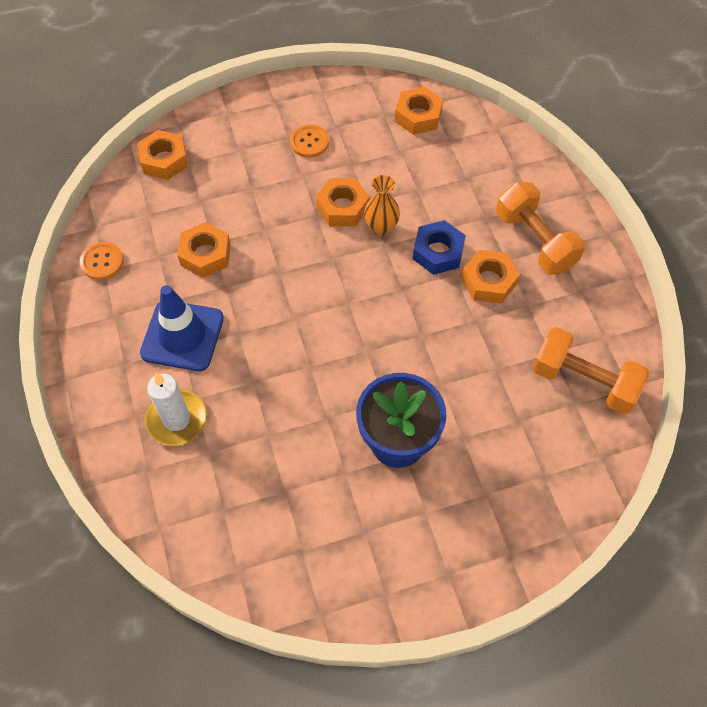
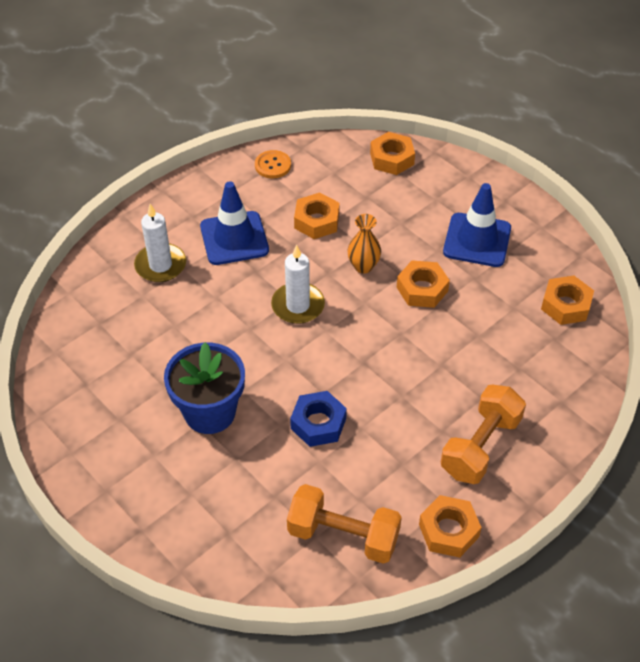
camera: 65 degrees right, 10 degrees down
(305, 314) = (298, 305): none -> white candle
(309, 142) = (477, 240): orange button -> blue traffic cone
(381, 227) = (418, 324): orange vase -> orange vase (363, 266)
(438, 252) = (418, 374): blue nut -> blue nut (318, 423)
(488, 281) = (410, 424): orange nut -> orange nut (448, 530)
(583, 381) = (343, 535): orange dumbbell -> orange dumbbell turned 75 degrees counterclockwise

